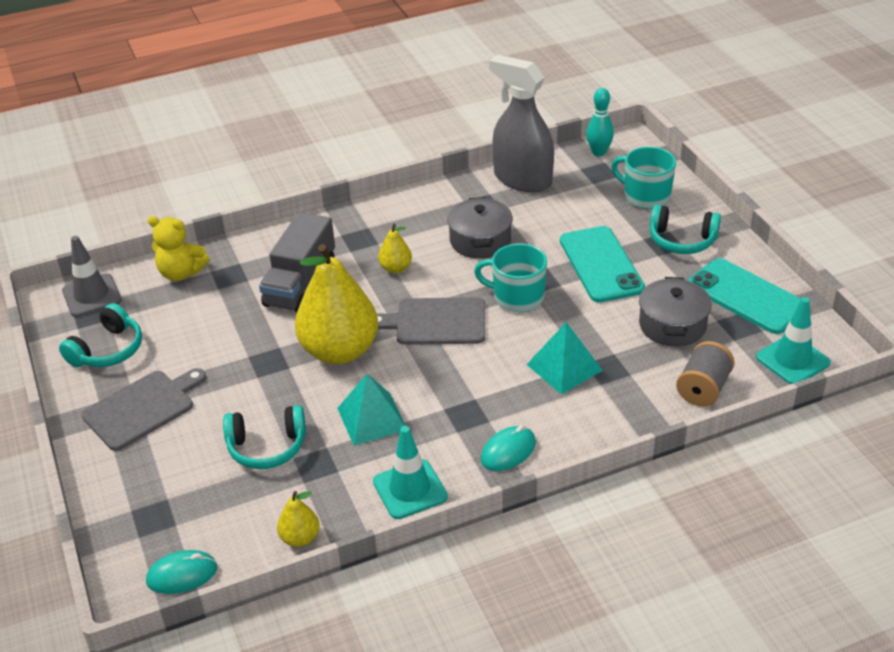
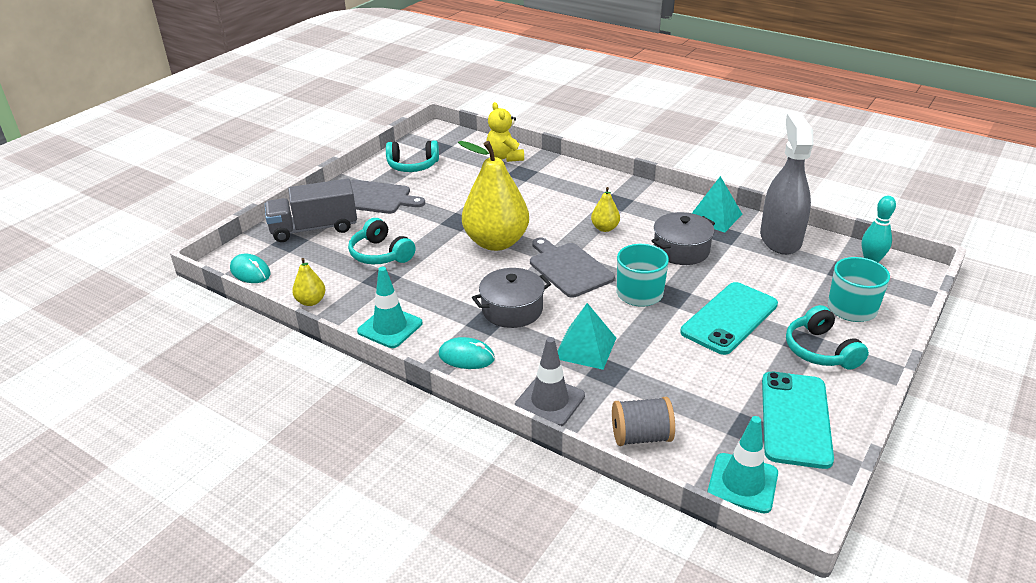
camera: 55 degrees right, 5 degrees down
(92, 296) = (453, 140): grey traffic cone -> grey traffic cone (550, 401)
(300, 284) = (544, 200): grey truck -> grey truck (314, 228)
(372, 419) = (443, 283): turquoise pyramid -> turquoise pyramid (714, 217)
(672, 325) = (702, 387): grey pot -> grey pot (512, 310)

